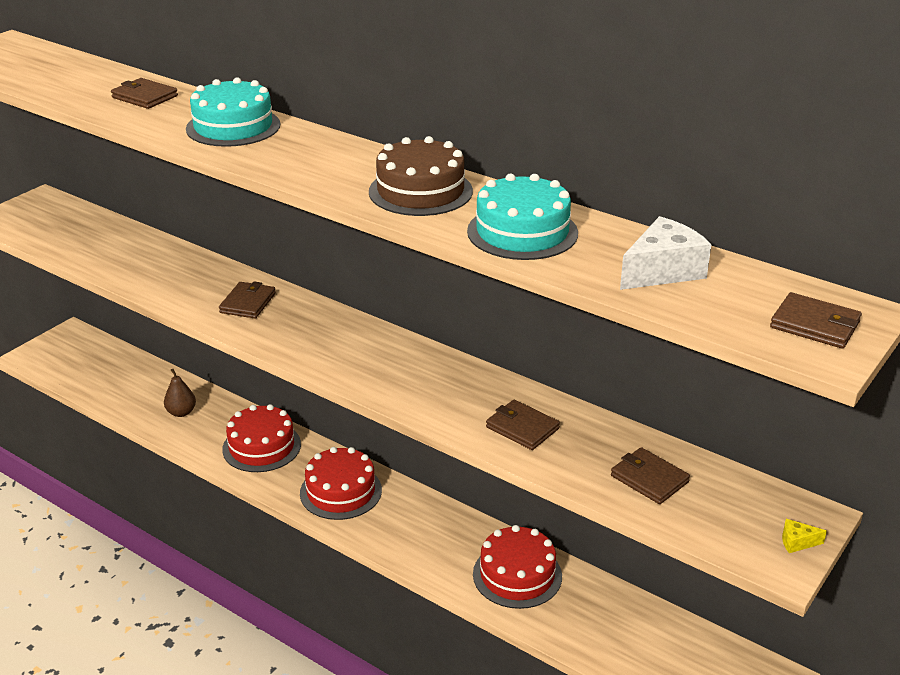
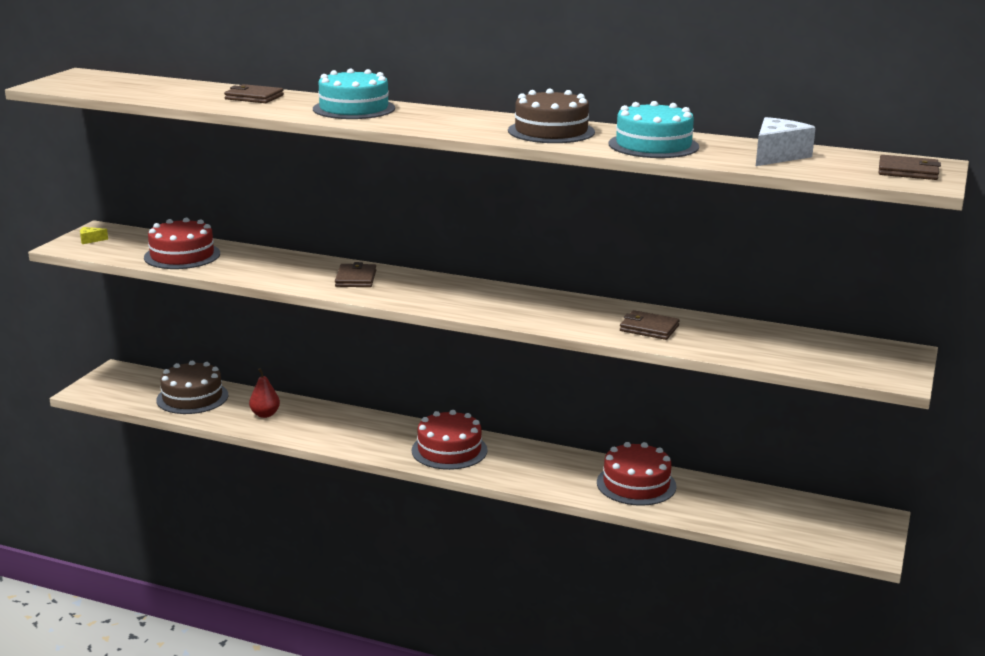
camera: 15 degrees left, 10 degrees down
(123, 379) = (192, 397): none -> brown cake
(181, 412) = (265, 414): brown pear -> red pear
(261, 447) = (357, 429): red cake -> red cake (182, 255)
(649, 479) = (769, 345): brown wallet -> none
(797, 542) = (902, 366): yellow cheese -> yellow cheese (90, 240)

